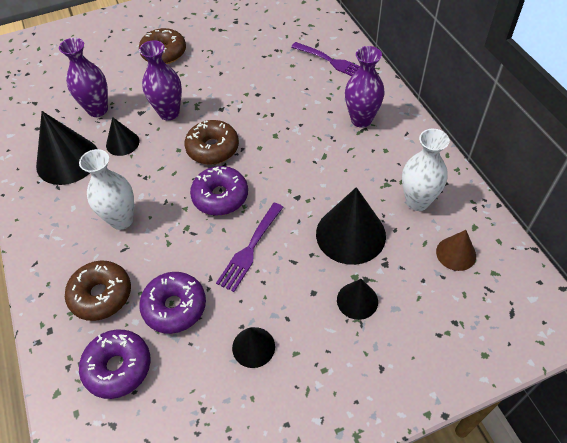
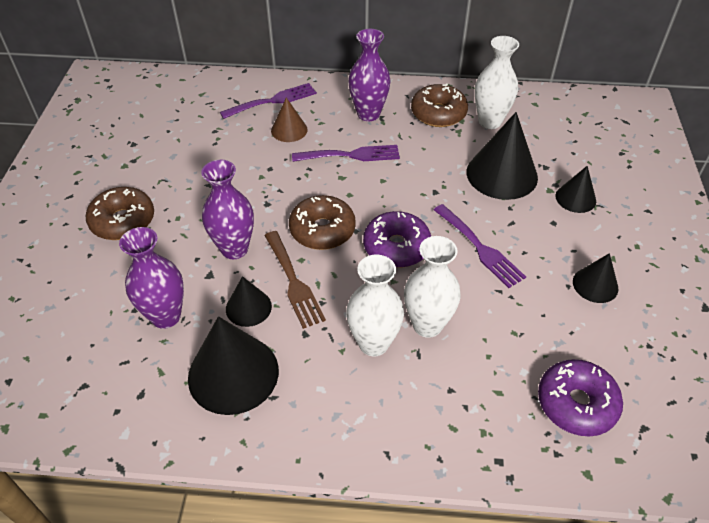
camera: 65 degrees left, 5 degrees down
(101, 295) = (473, 394): brown donut -> brown donut (438, 113)
(152, 244) = (427, 325): none -> white vase
(155, 155) = (293, 282): none -> brown fork
(175, 307) = (521, 331): purple donut -> none
(303, 130) = (351, 155): none -> purple fork
(456, 253) = (556, 124): brown cone -> brown cone (289, 130)

